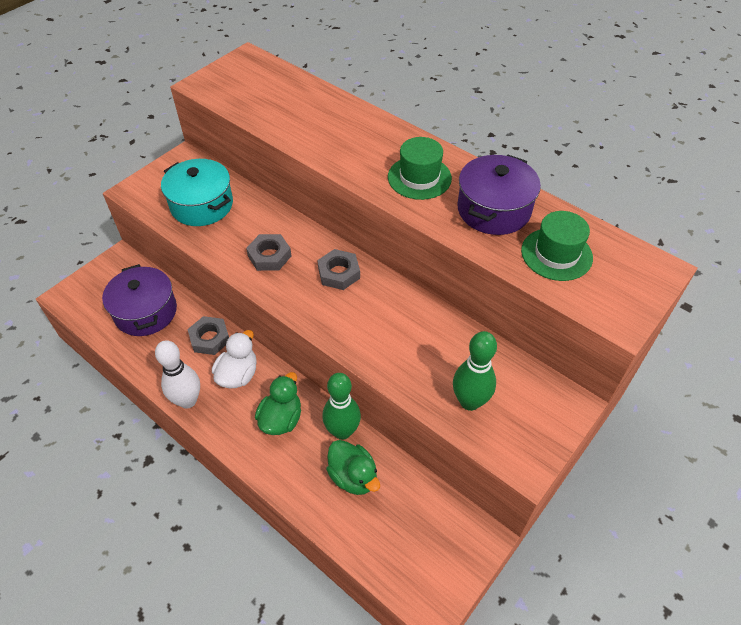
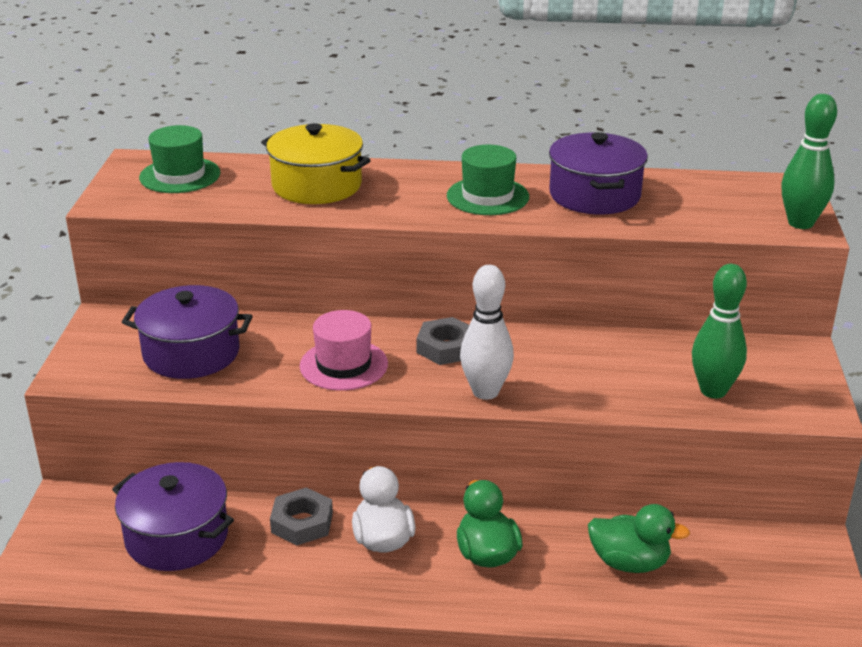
camera: 35 degrees left, 20 degrees down
(188, 400) = (347, 595): white bowling pin -> white bowling pin (485, 392)
(202, 205) = (191, 353): turquoise pot -> purple pot
(269, 256) = (343, 365): grey nut -> pink hat
(325, 121) = (317, 185): none -> yellow pot
(342, 431) = (570, 529): green bowling pin -> green bowling pin (800, 223)
(556, 254) = (694, 206): green hat -> green hat (180, 175)

